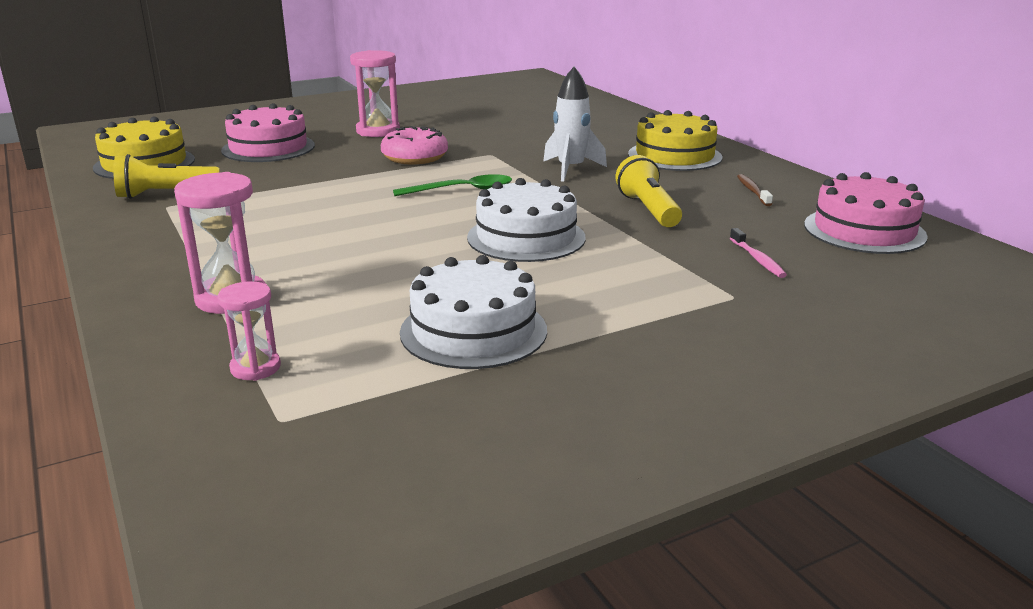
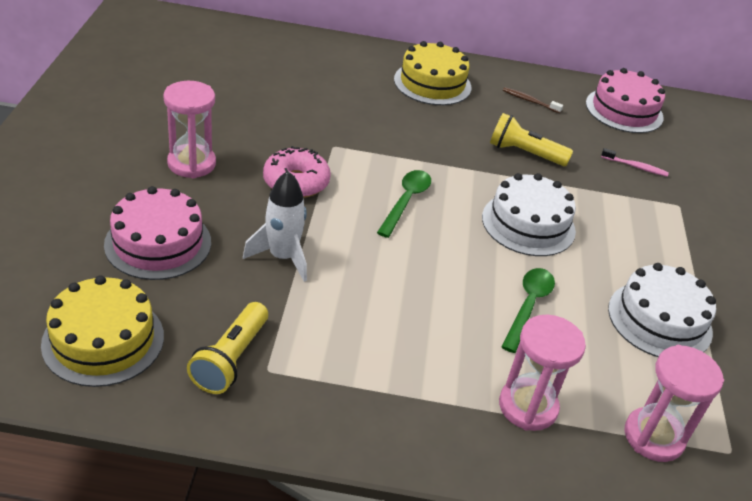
camera: 60 degrees left, 15 degrees up
(255, 368) = (653, 437): pink hourglass -> pink hourglass, size x1.64
(388, 266) = (528, 306): none -> green spoon
(571, 169) = (412, 135): white rocket -> white rocket (282, 257)

